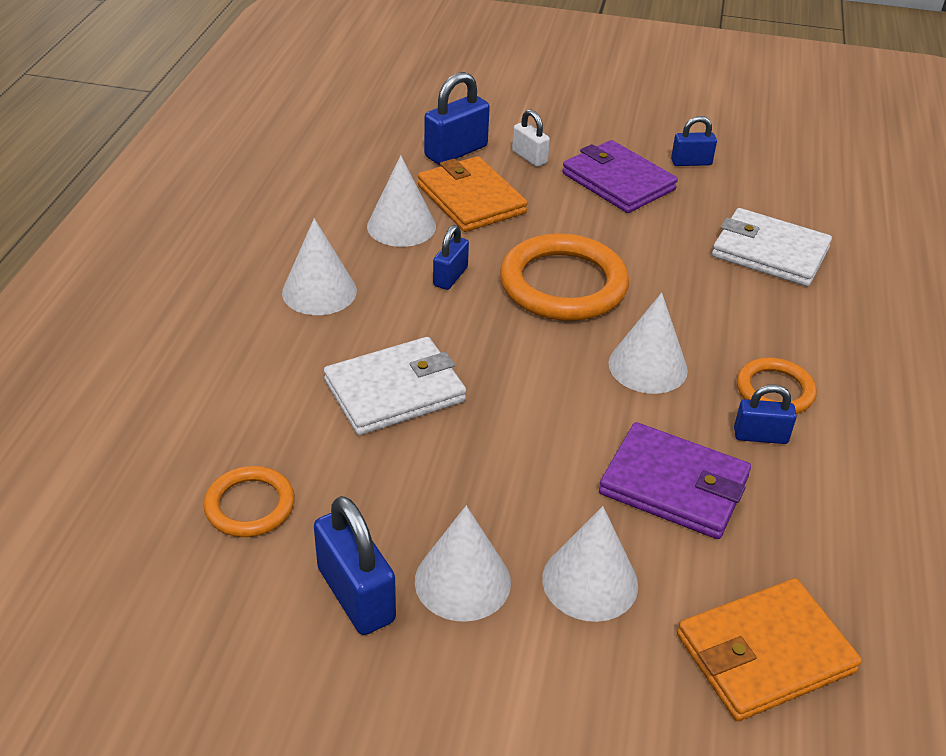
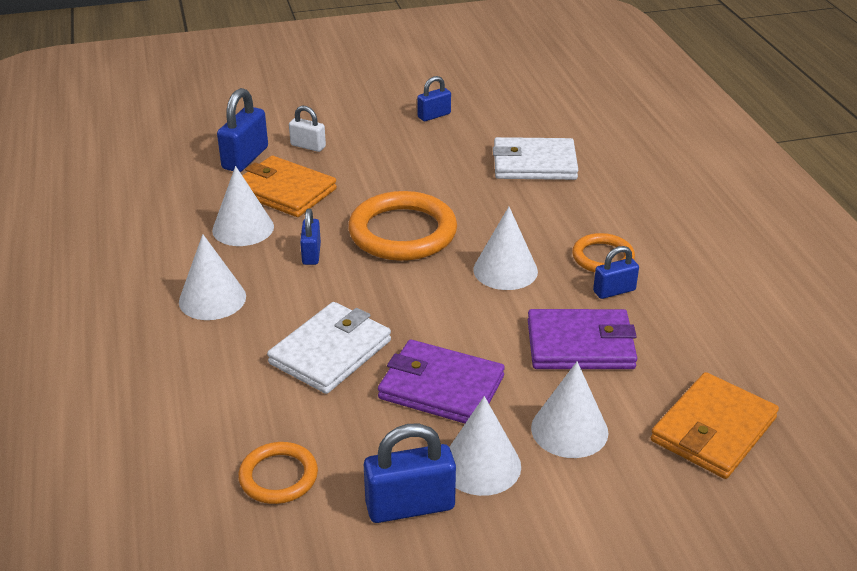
camera: 25 degrees left, 5 degrees down
(356, 595) = (410, 506): blue padlock -> blue padlock turned 45 degrees counterclockwise
(618, 181) = (389, 145): purple wallet -> purple wallet (441, 387)

